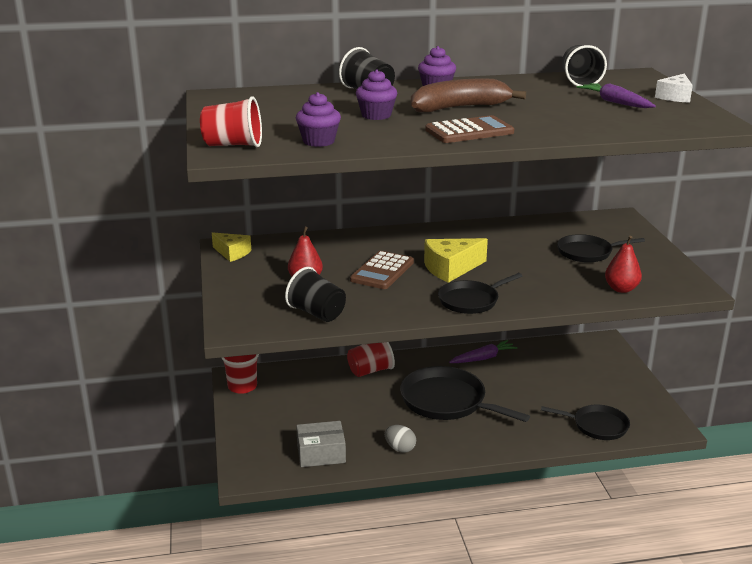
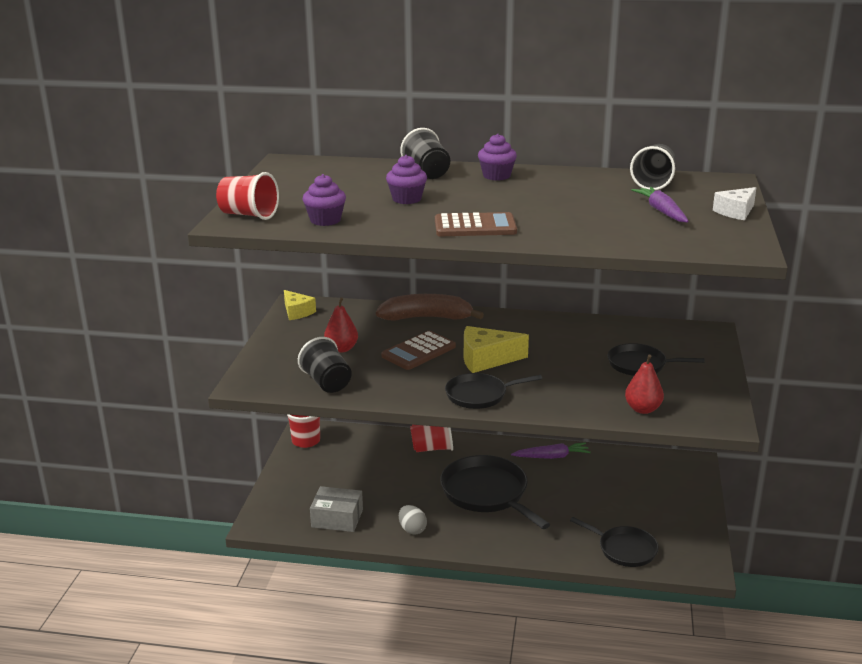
camera: 20 degrees right, 0 degrees up
(459, 108) = (495, 199): brown banana -> brown banana (427, 318)

